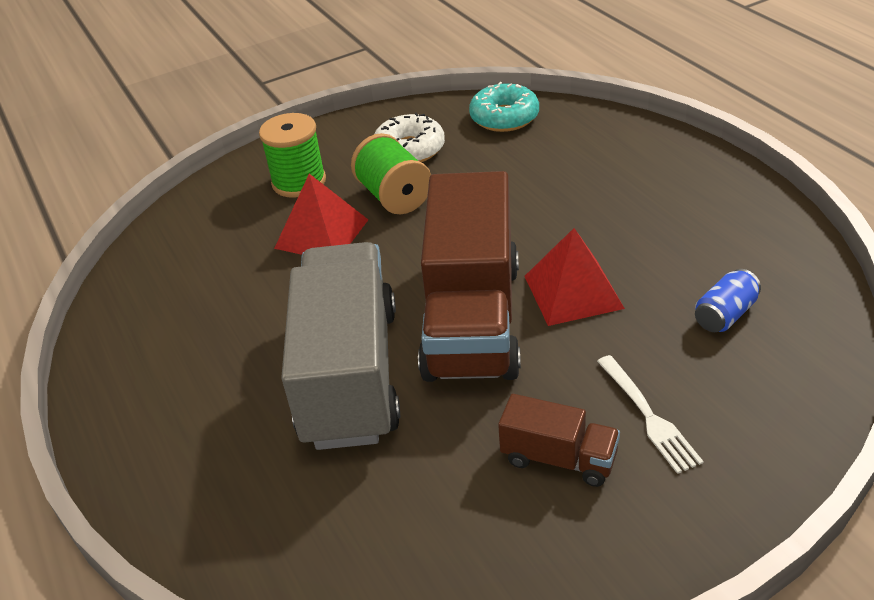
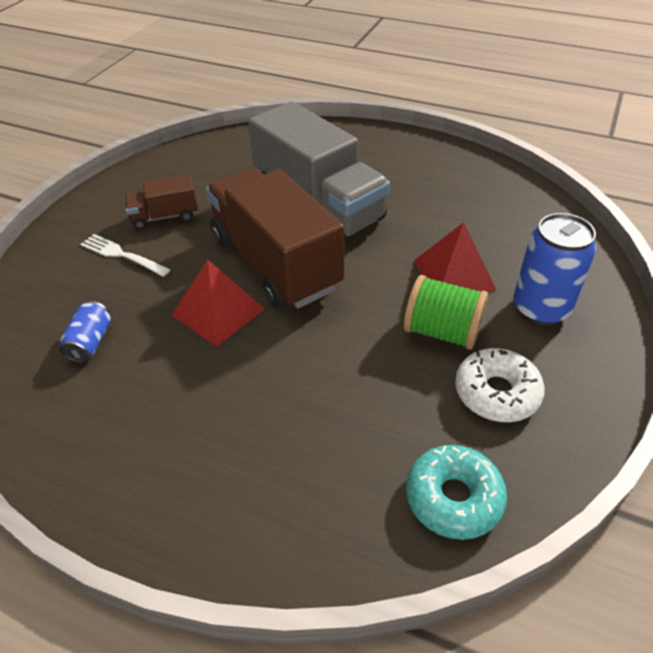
camera: 140 degrees right, 5 degrees up
(299, 182) = (540, 309): green spool -> blue can

